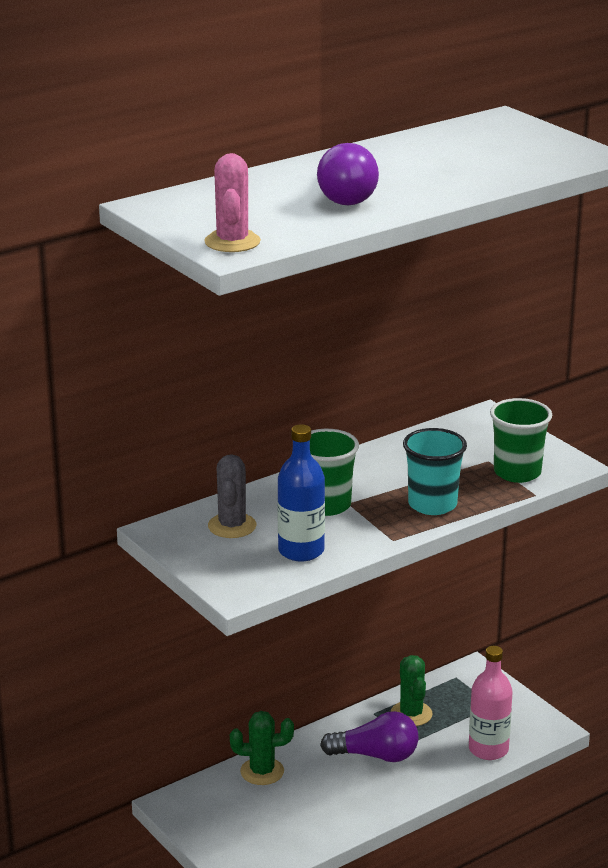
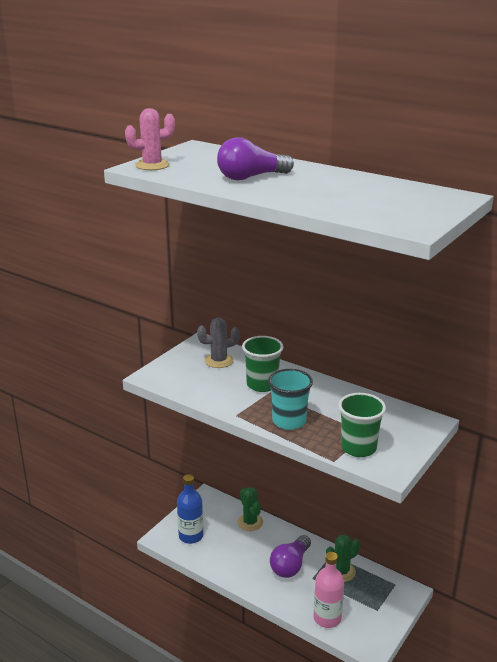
camera: 70 degrees right, 0 degrees up
(301, 551) = (204, 387): blue bottle -> blue bottle (191, 536)
(376, 755) = (290, 565): purple light bulb -> purple light bulb turned 45 degrees clockwise

